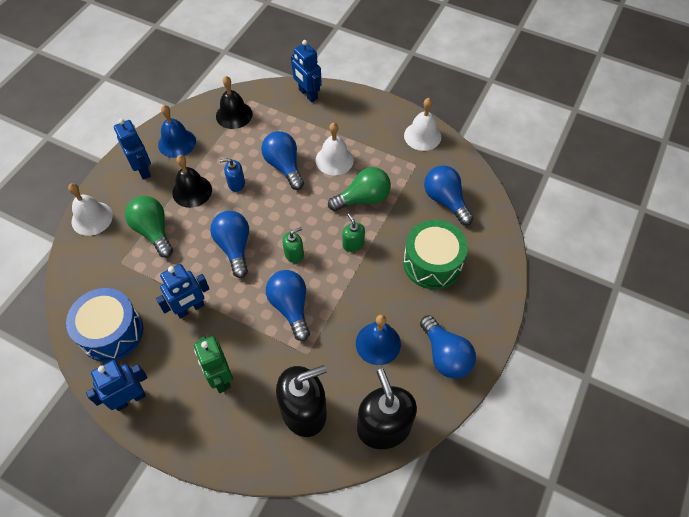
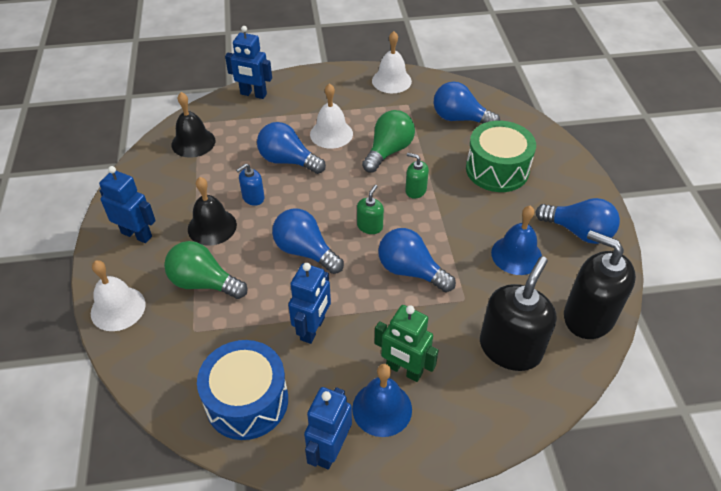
camera: 35 degrees left, 10 degrees down
(177, 143) = (153, 193): blue bell -> blue bell (382, 408)

